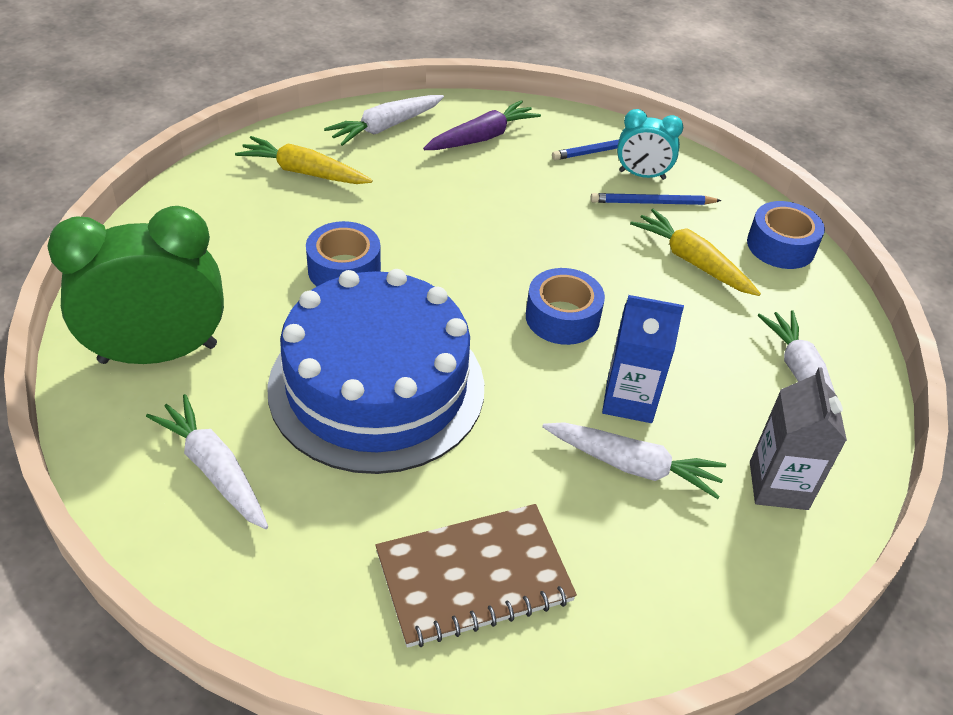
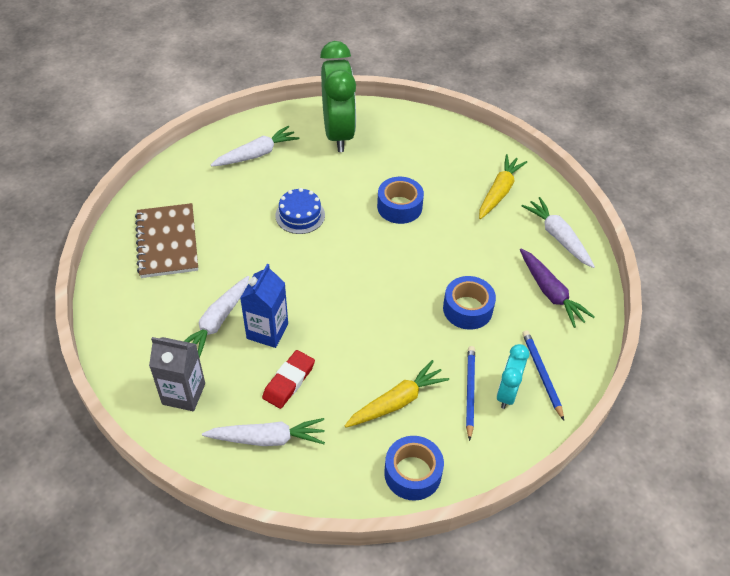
camera: 100 degrees right, 5 degrees up
(377, 386) = (300, 215): blue cake -> blue cake, size x0.41
(562, 317) = (345, 309): blue tape -> blue tape (467, 309)
(706, 366) = (289, 381): none -> red eraser

